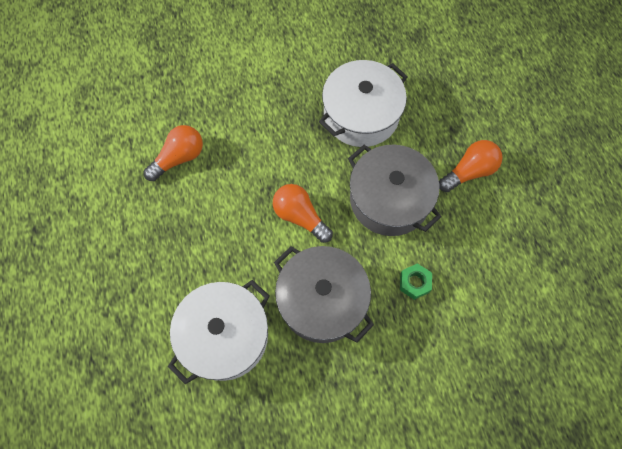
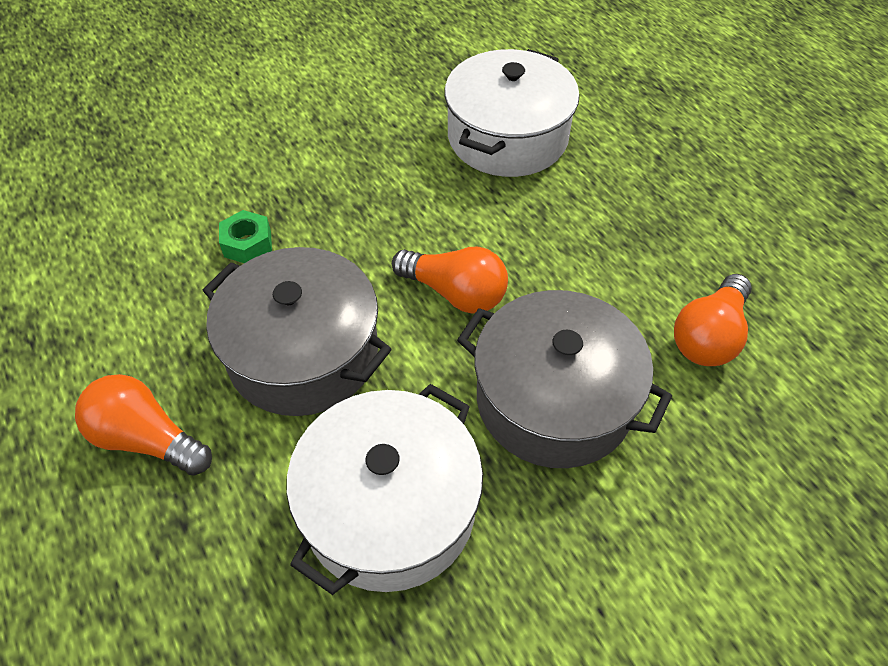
camera: 165 degrees right, 15 degrees down
(322, 300) = (386, 196): grey pot -> grey pot (554, 399)
(469, 171) = (147, 439): orange light bulb -> orange light bulb turned 75 degrees clockwise

